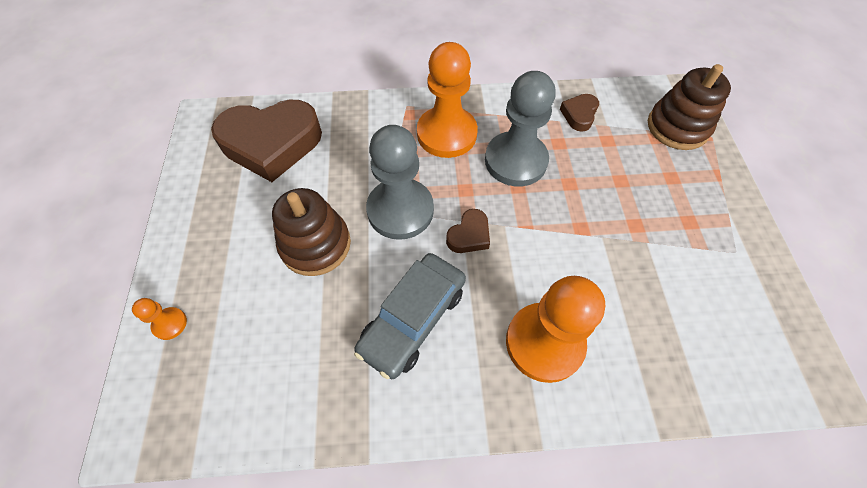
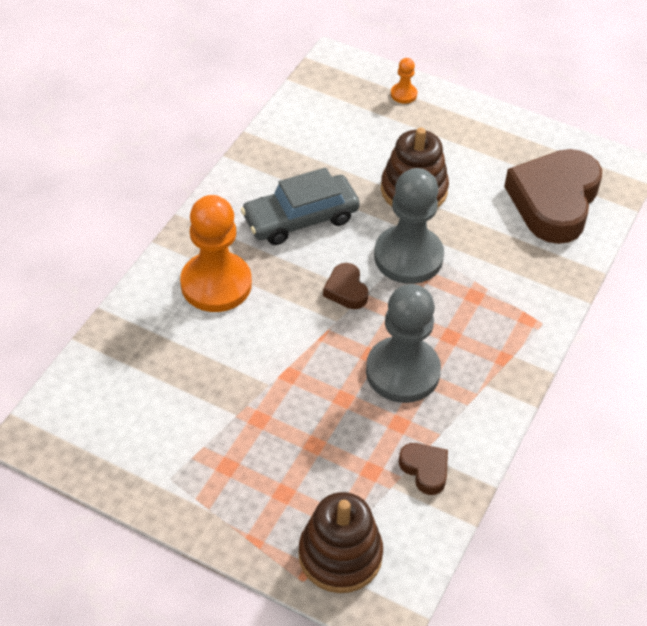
camera: 120 degrees right, 10 degrees down
(412, 319) = (300, 218): grey car -> grey car turned 90 degrees counterclockwise
(446, 134) = (478, 335): orange pawn -> none

